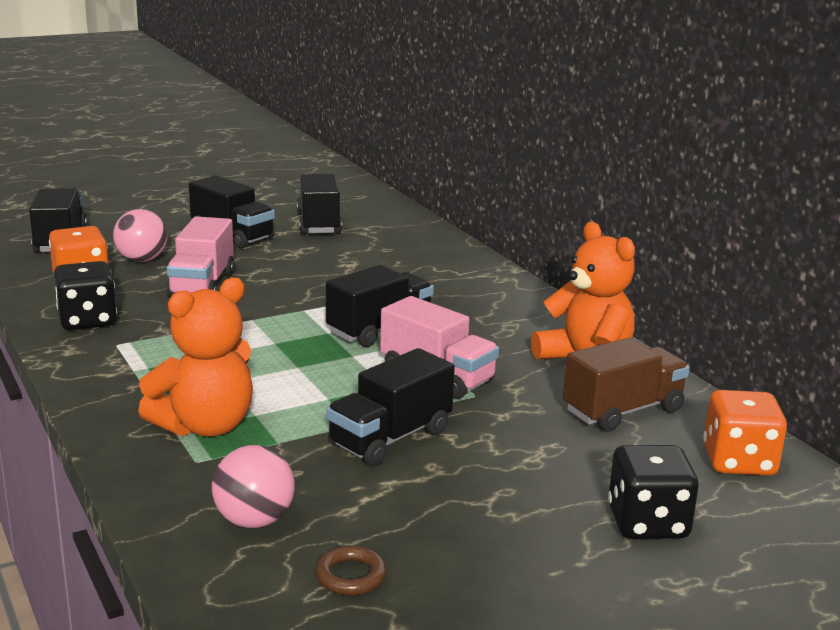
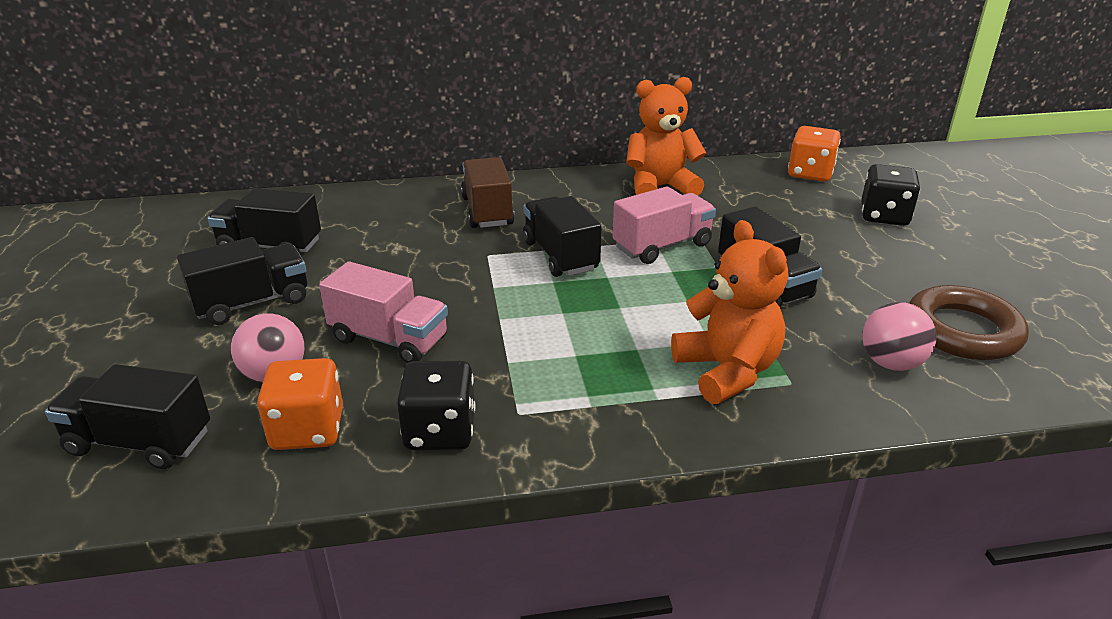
camera: 70 degrees left, 10 degrees up
(351, 576) = (962, 331): brown ring -> brown ring, size x2.15
(623, 411) = (737, 191): brown truck -> brown truck (487, 211)

